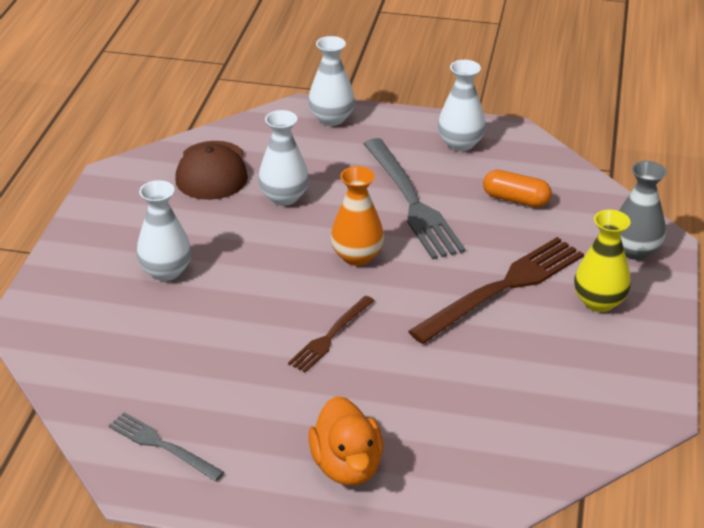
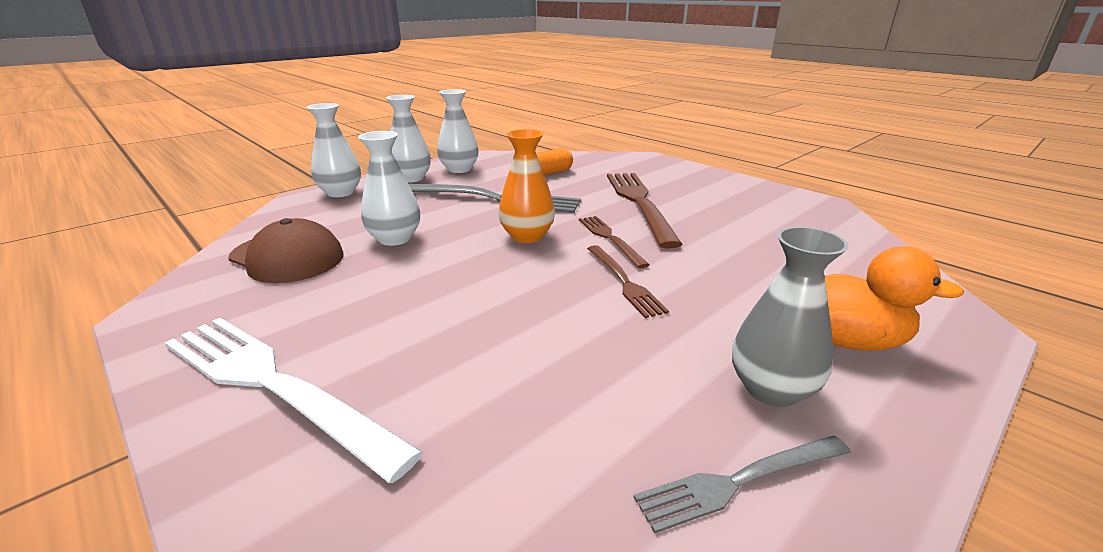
camera: 55 degrees left, 10 degrees down
(99, 260) = (275, 385): none -> white fork
(166, 271) = (386, 340): white vase -> white vase (411, 178)
(399, 301) = (610, 239): none -> brown fork
(599, 302) = (688, 184): yellow vase -> none
(635, 250) = (646, 164): grey vase -> grey vase (771, 389)

